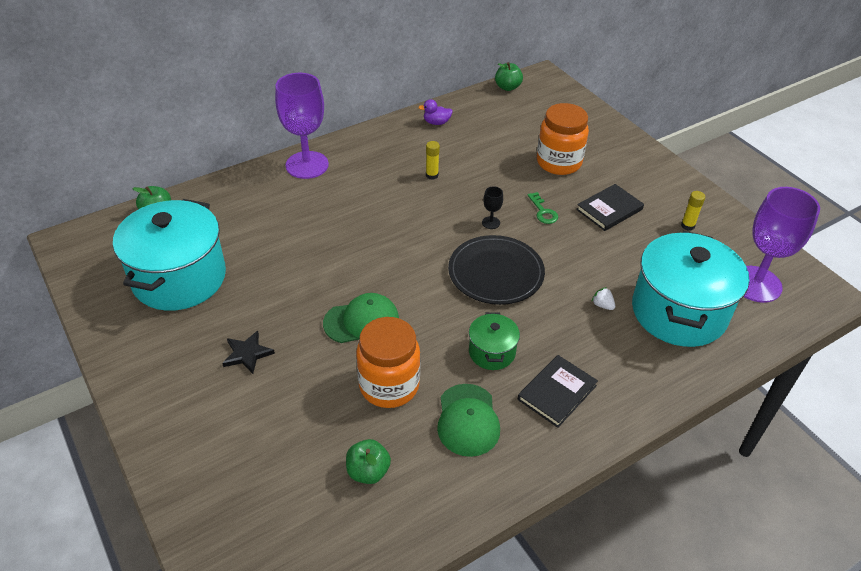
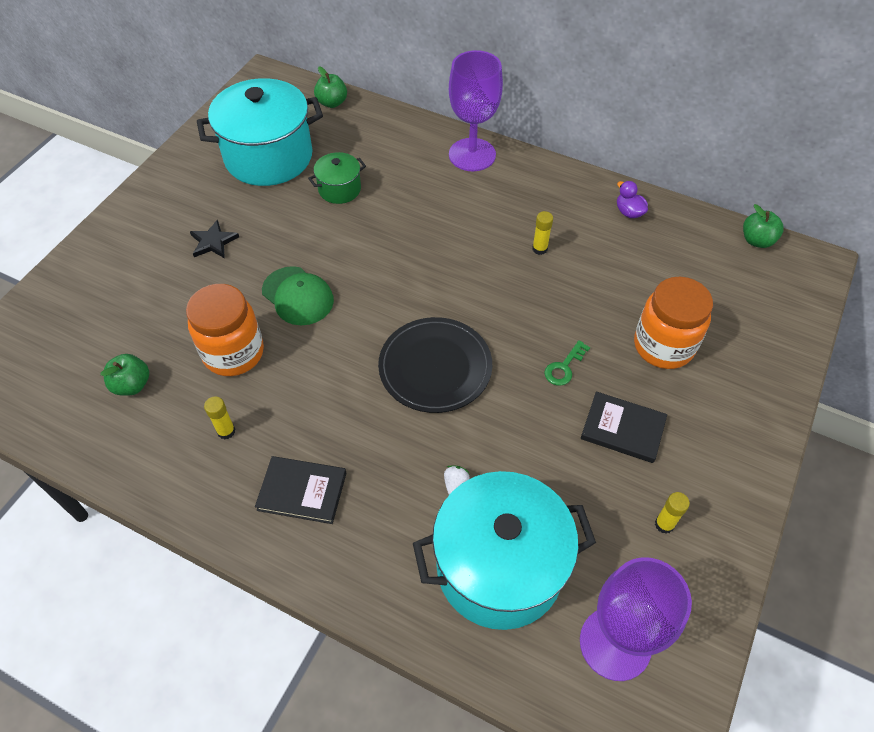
camera: 60 degrees right, 10 degrees up
(468, 420) = (226, 431): green cap -> yellow glue stick
(491, 223) = (507, 329): black goblet -> none
(492, 352) = (322, 412): green pot -> green pot (339, 189)

